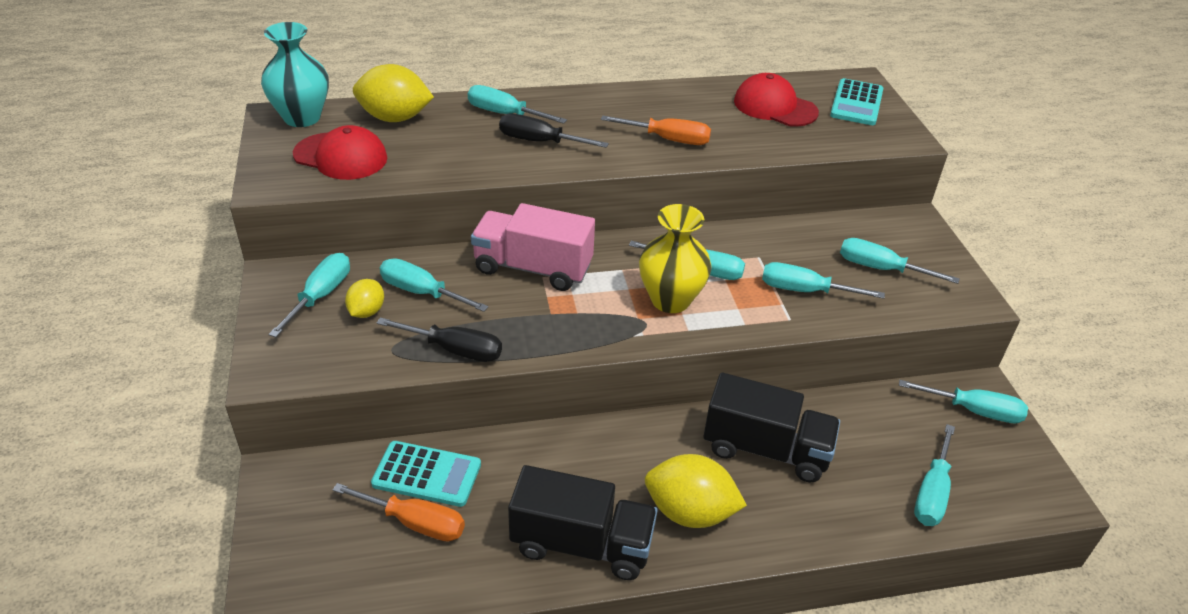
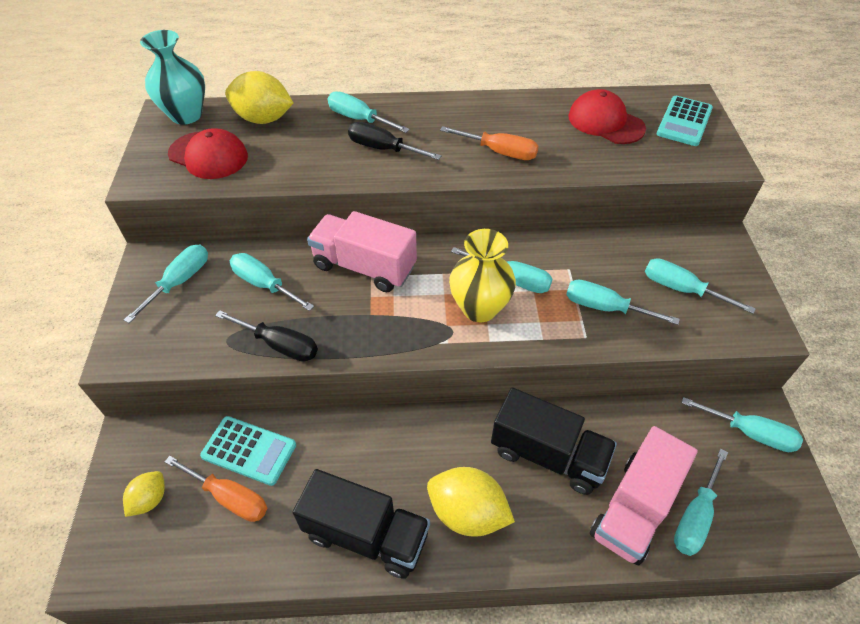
camera: 10 degrees right, 10 degrees up
(366, 312) = (214, 300): yellow lemon -> yellow lemon (150, 500)
(867, 491) = (634, 508): none -> pink truck

